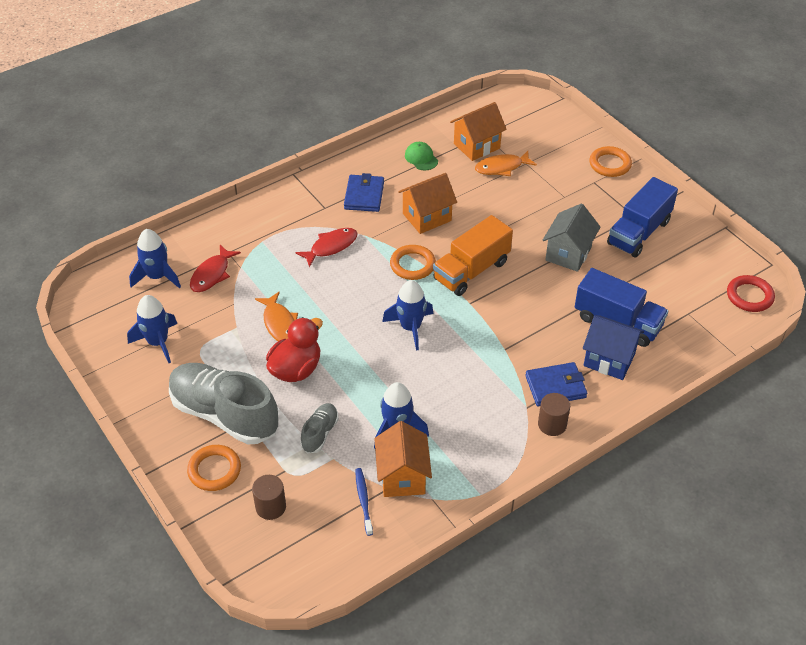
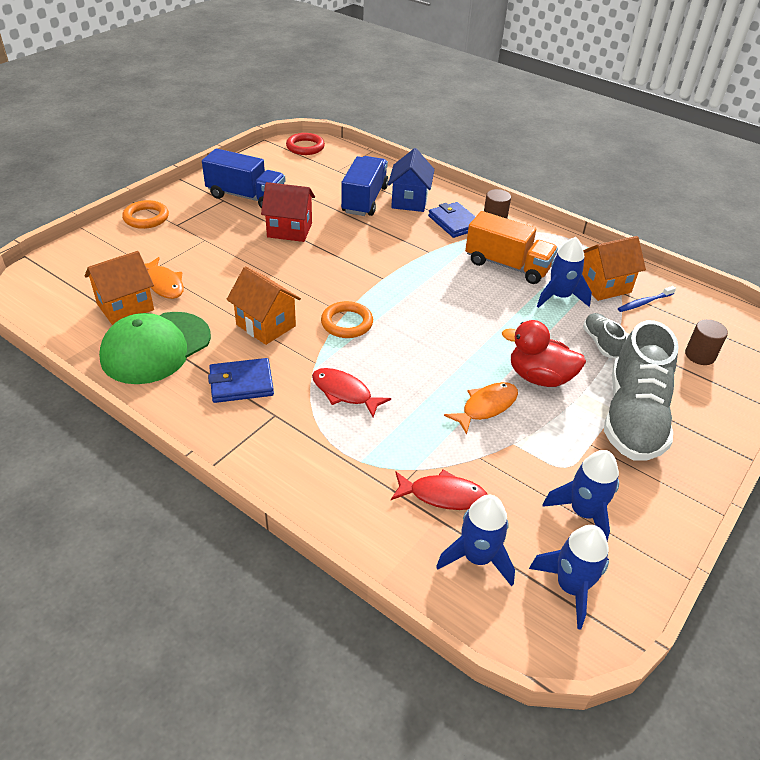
camera: 110 degrees left, 5 degrees down
(214, 470) = (699, 404): orange ring -> none
(320, 433) = (601, 343): grey shoe -> grey shoe turned 75 degrees clockwise
(410, 328) = (436, 309): blue rocket -> blue rocket (570, 587)
(421, 158) = (156, 347): green cap -> green cap, size x2.24
(471, 270) = (338, 283): orange truck -> orange truck (507, 265)
(476, 146) = (125, 307): orange house -> orange house turned 75 degrees counterclockwise
(568, 254) = (289, 230): grey house -> red house

